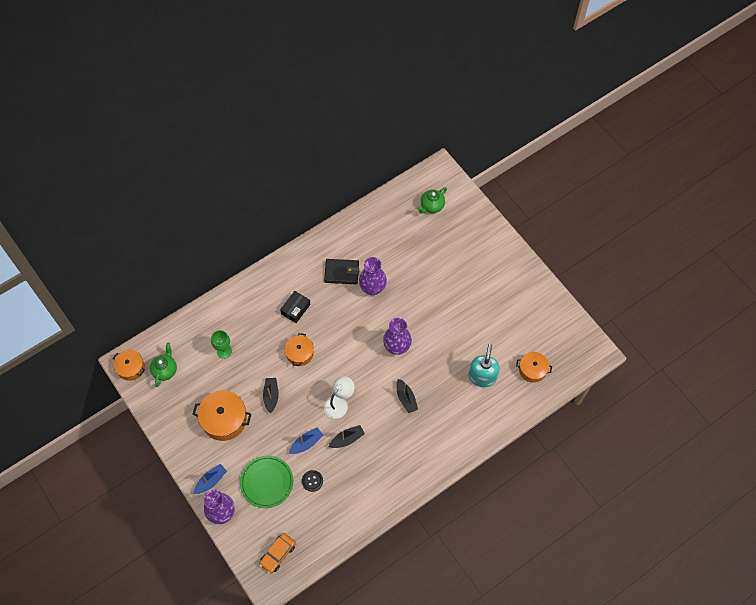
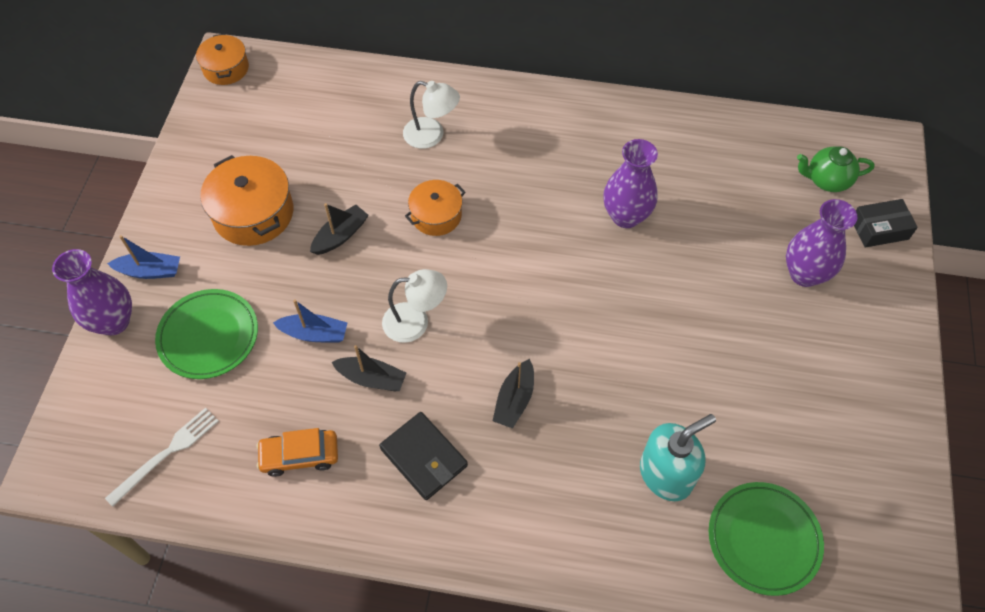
camera: 45 degrees right, 5 degrees down
(165, 370) = (258, 101): green teapot -> none
(224, 351) = (348, 136): green goblet -> none
(259, 320) = (432, 135): none -> white lamp
(278, 554) = (109, 443): orange car -> orange car (300, 456)
(295, 309) = (492, 159): black box -> black box (879, 229)
(304, 536) = (166, 453): none -> white fork
(312, 481) = (264, 390): black button -> none
(341, 272) = (603, 164): black wallet -> black wallet (423, 457)
(397, 347) = (577, 319): purple vase -> purple vase (804, 274)
(532, 370) = (763, 539): orange pot -> green plate

